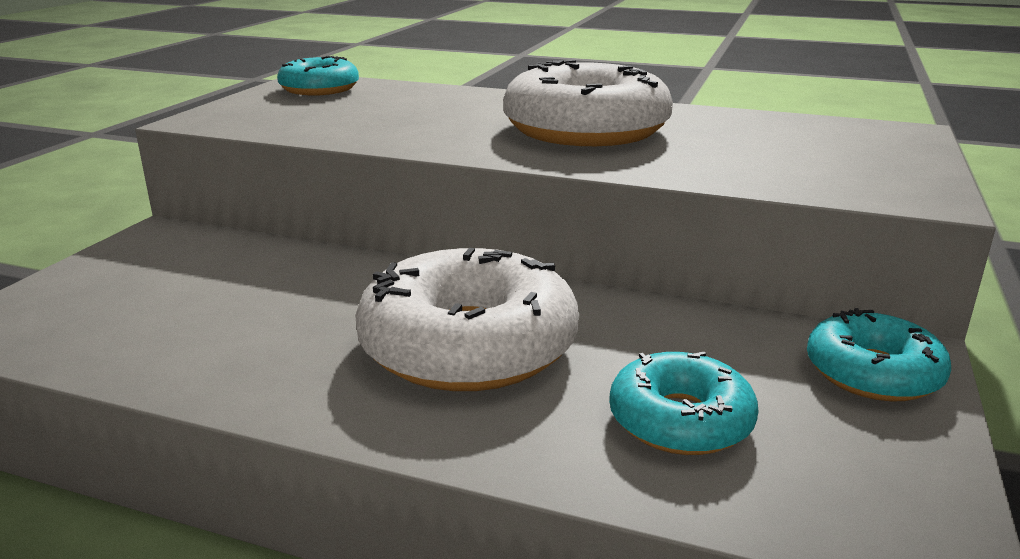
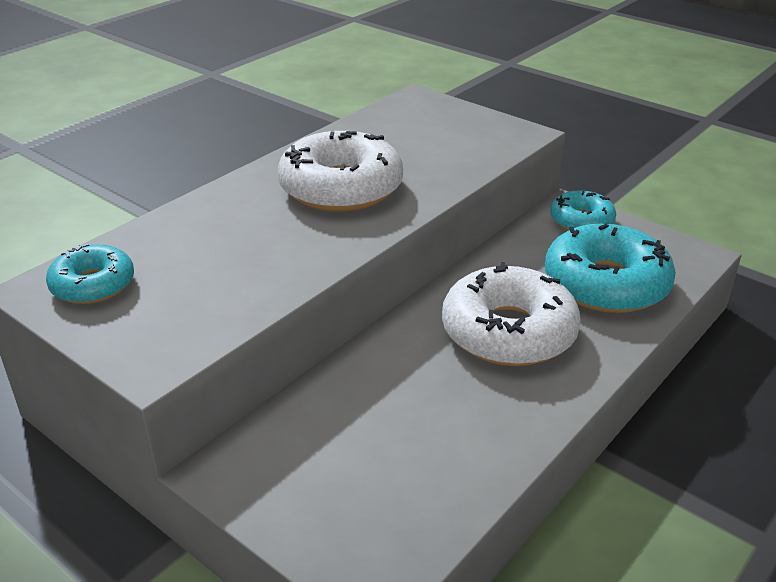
camera: 70 degrees left, 10 degrees up
(680, 420) = (606, 284): turquoise donut -> turquoise donut, size x1.76

